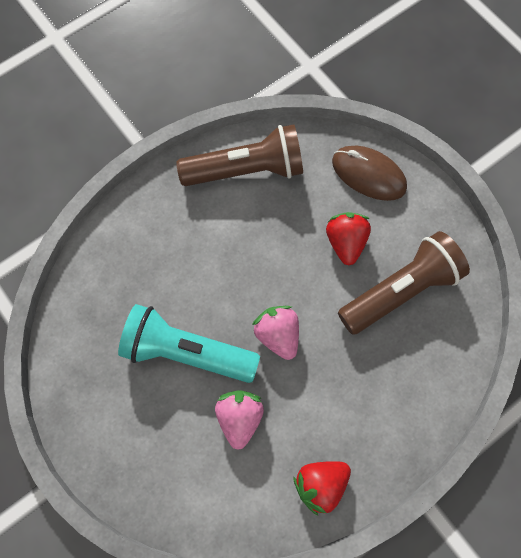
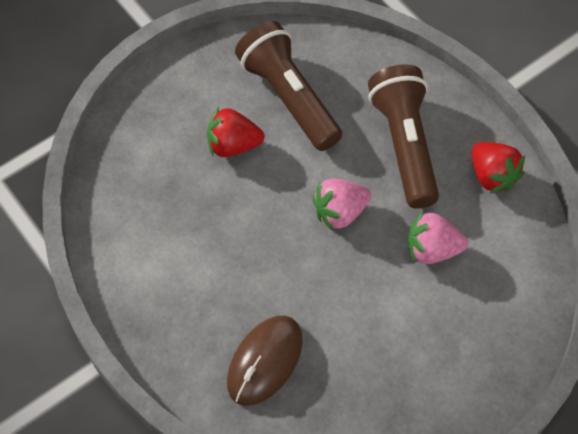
camera: 90 degrees left, 10 degrees down
(186, 352) = (362, 305): turquoise flashlight -> none
(246, 170) = (135, 244): brown flashlight -> brown flashlight (404, 144)
(368, 175) = (151, 120): brown mouse -> brown mouse (265, 361)

